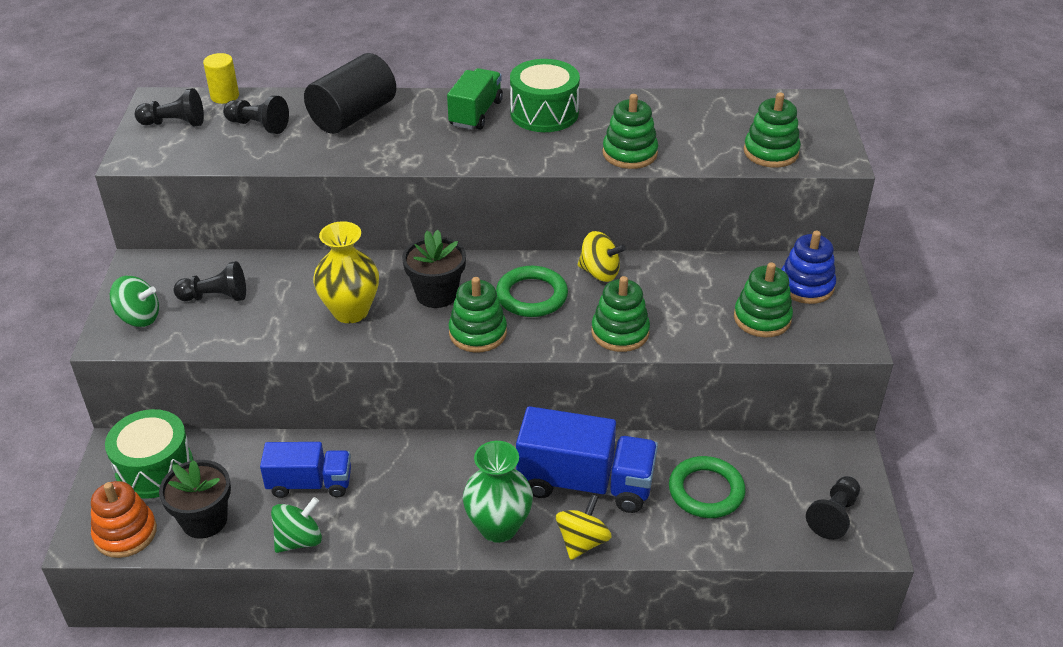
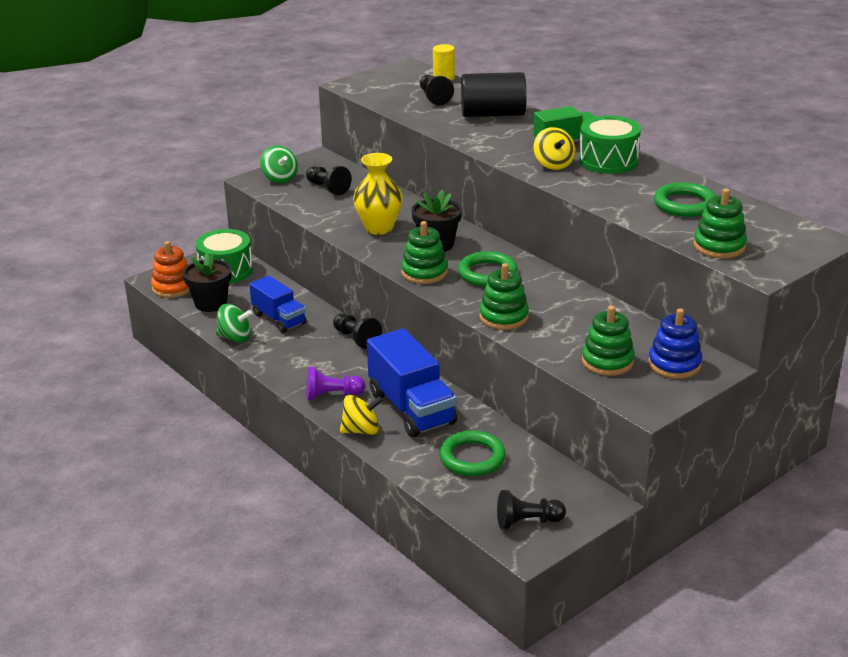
camera: 50 degrees right, 10 degrees down
(174, 123) = (395, 79): black pawn -> black pawn (356, 338)
(498, 527) = (332, 395): green vase -> purple pawn
(599, 272) = (550, 285): yellow spinning top -> yellow spinning top (553, 164)
(629, 153) = (619, 203): green stacking toy -> none
(677, 125) = (684, 204): none -> green ring

